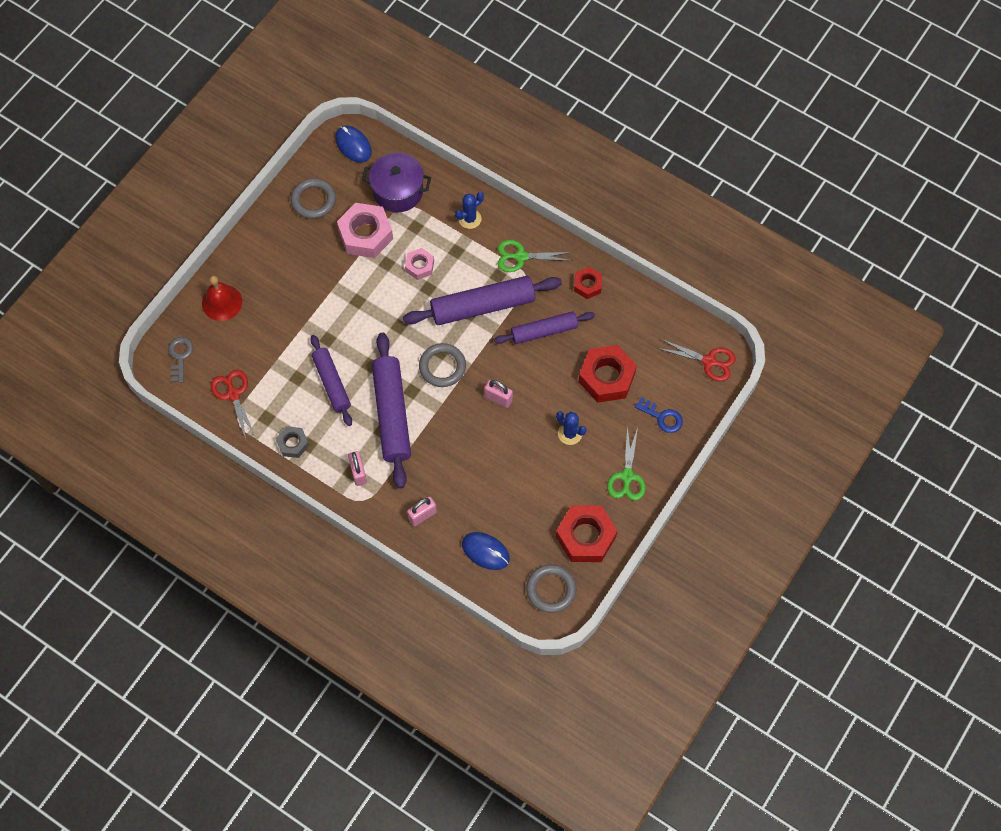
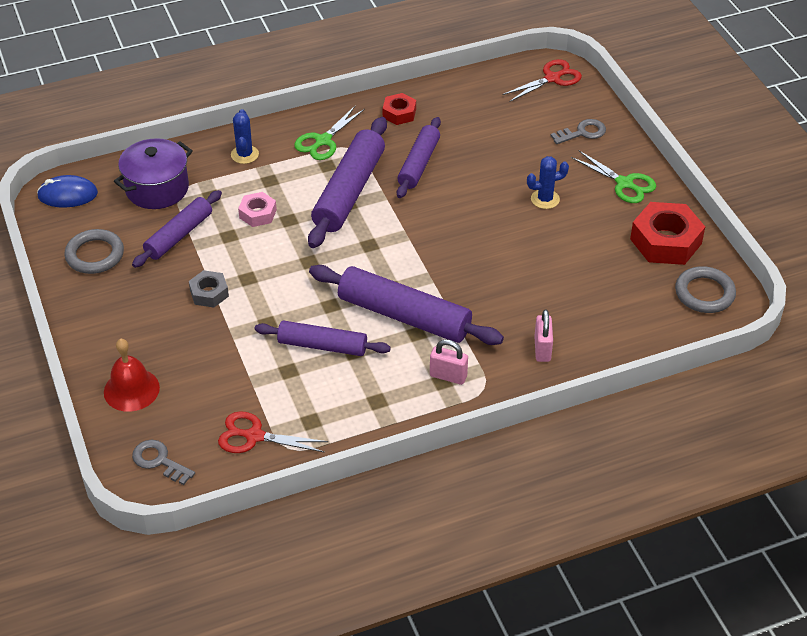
camera: 55 degrees left, 20 degrees down
(293, 444) = (364, 414): grey nut -> grey nut (209, 293)
(365, 235) = (179, 235): pink nut -> purple rolling pin
(442, 367) = (387, 252): grey ring -> none
(485, 551) = (624, 320): blue mouse -> none
(498, 398) = (461, 229): pink padlock -> none
(606, 377) = (508, 147): red nut -> none
(662, 417) = (582, 132): blue key -> grey key

